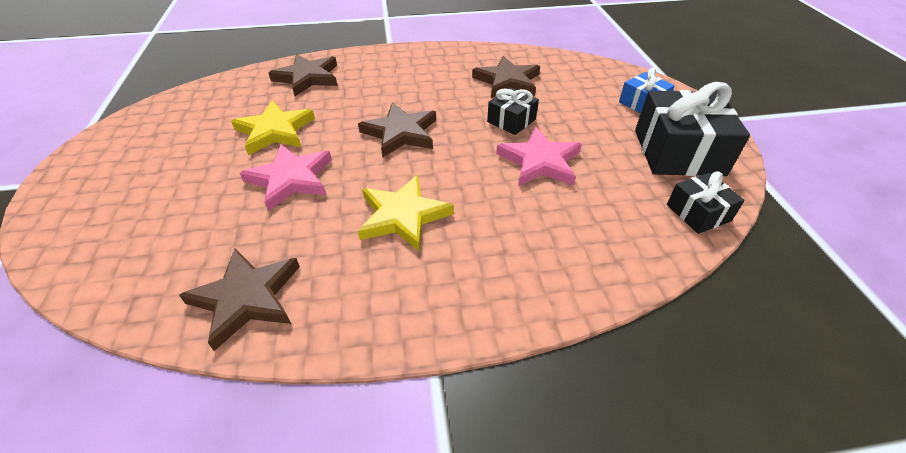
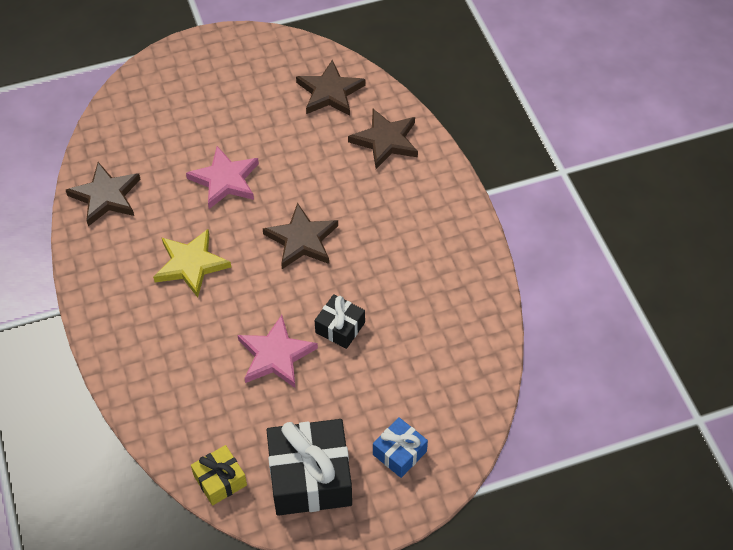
camera: 80 degrees right, 10 degrees up
(275, 131) = (288, 147): yellow star -> none
(507, 81) = (419, 318): brown star -> brown star (330, 92)
(698, 213) = (220, 480): black gift -> yellow gift

